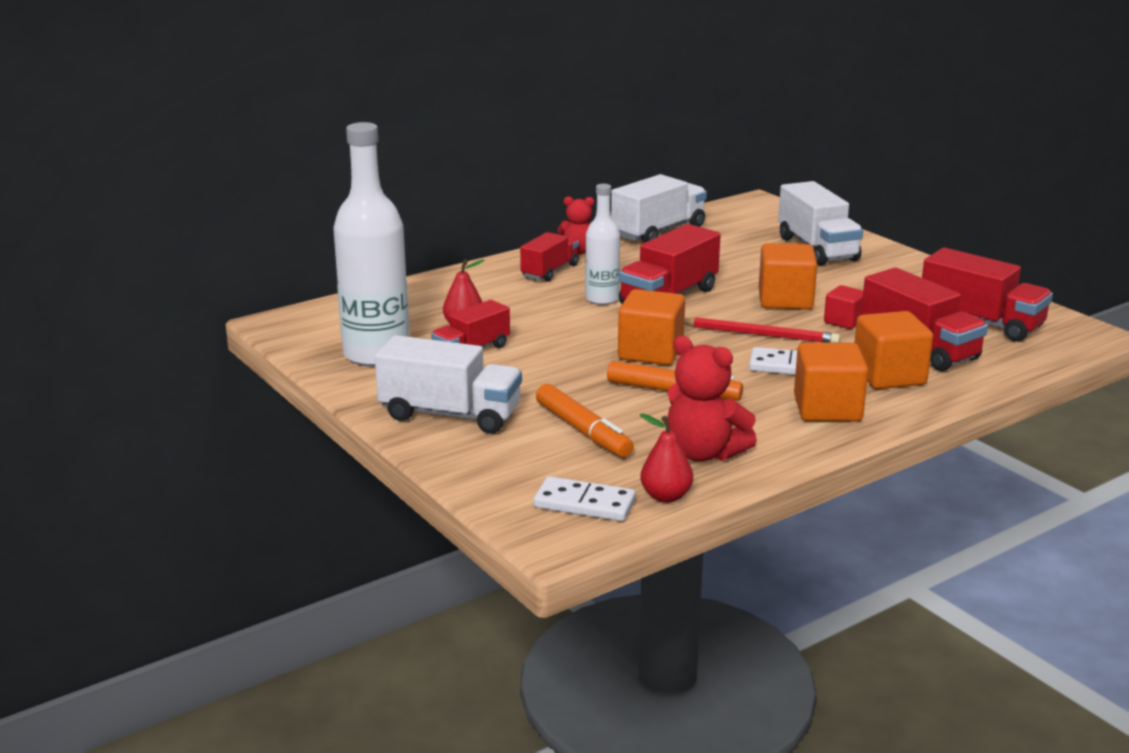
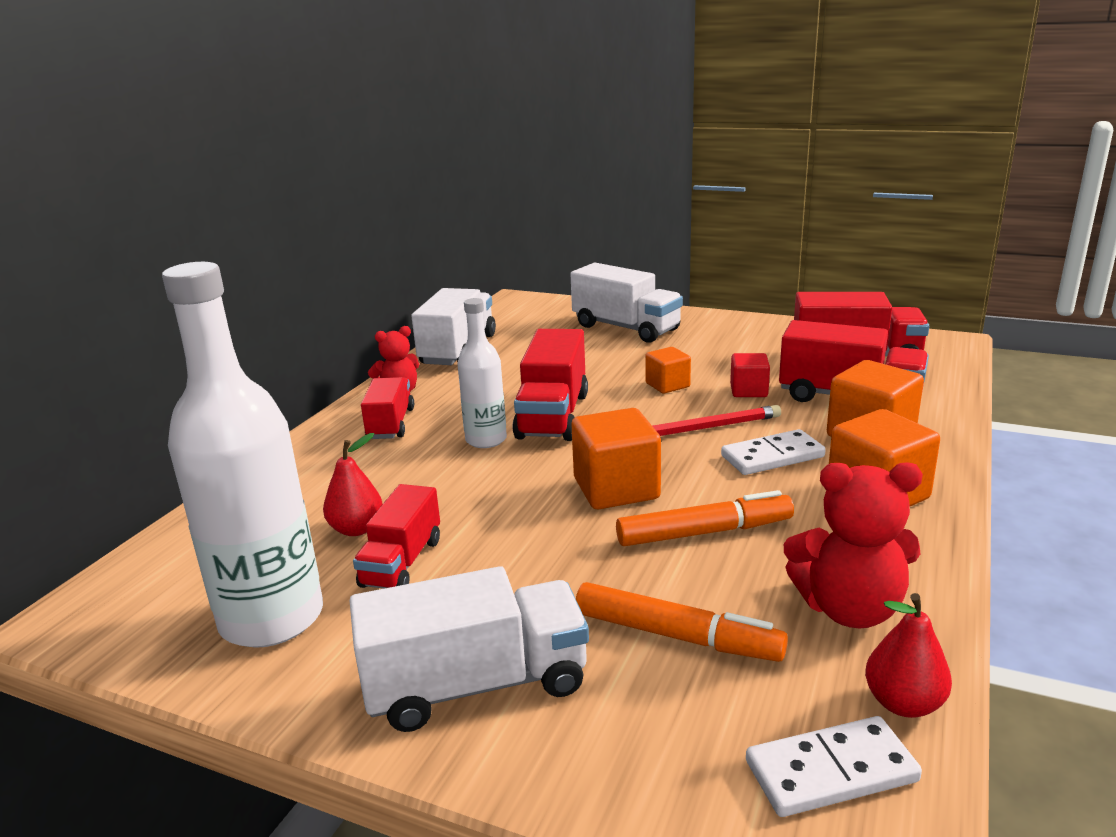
camera: 30 degrees left, 0 degrees up
(785, 300) = (667, 385): orange cube -> orange cube, size x0.59

